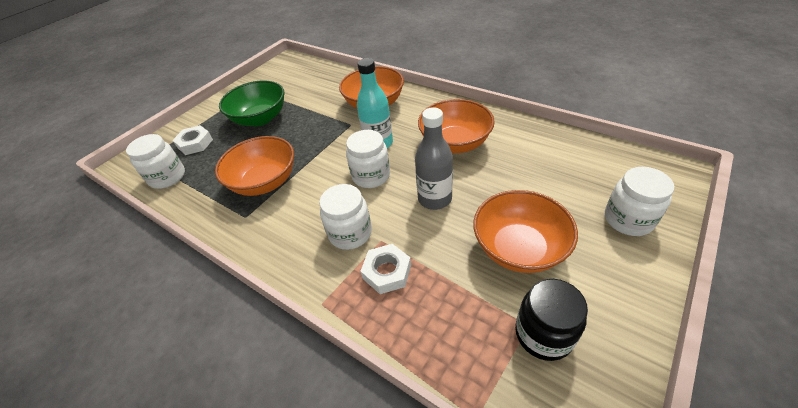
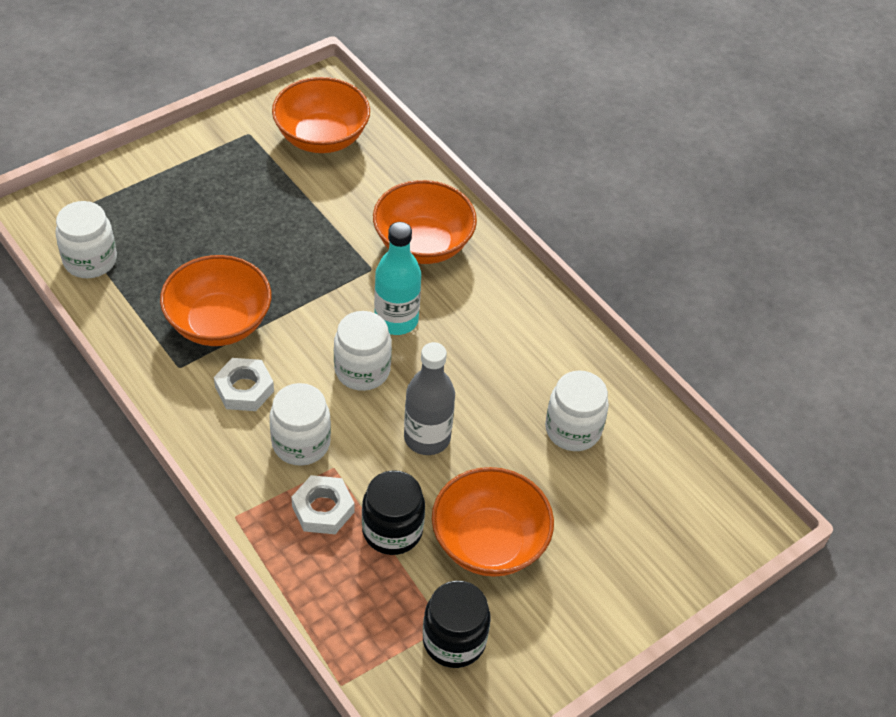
camera: 10 degrees right, 5 degrees up
(195, 143) = (139, 213): white nut -> white nut (244, 389)
(260, 118) = (244, 202): green bowl -> none
(445, 267) = (392, 530): none -> black jar
(455, 143) = (501, 363): orange bowl -> orange bowl (321, 137)
(628, 219) = (642, 560): white jar -> white jar (573, 430)

